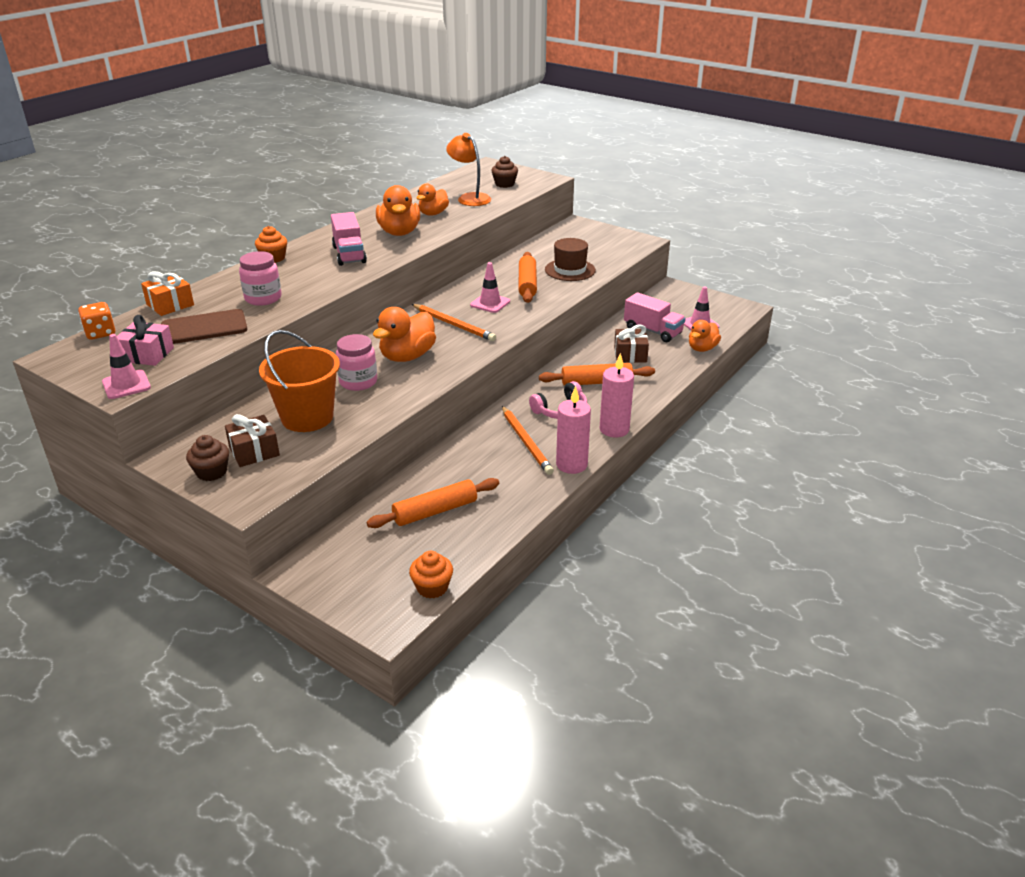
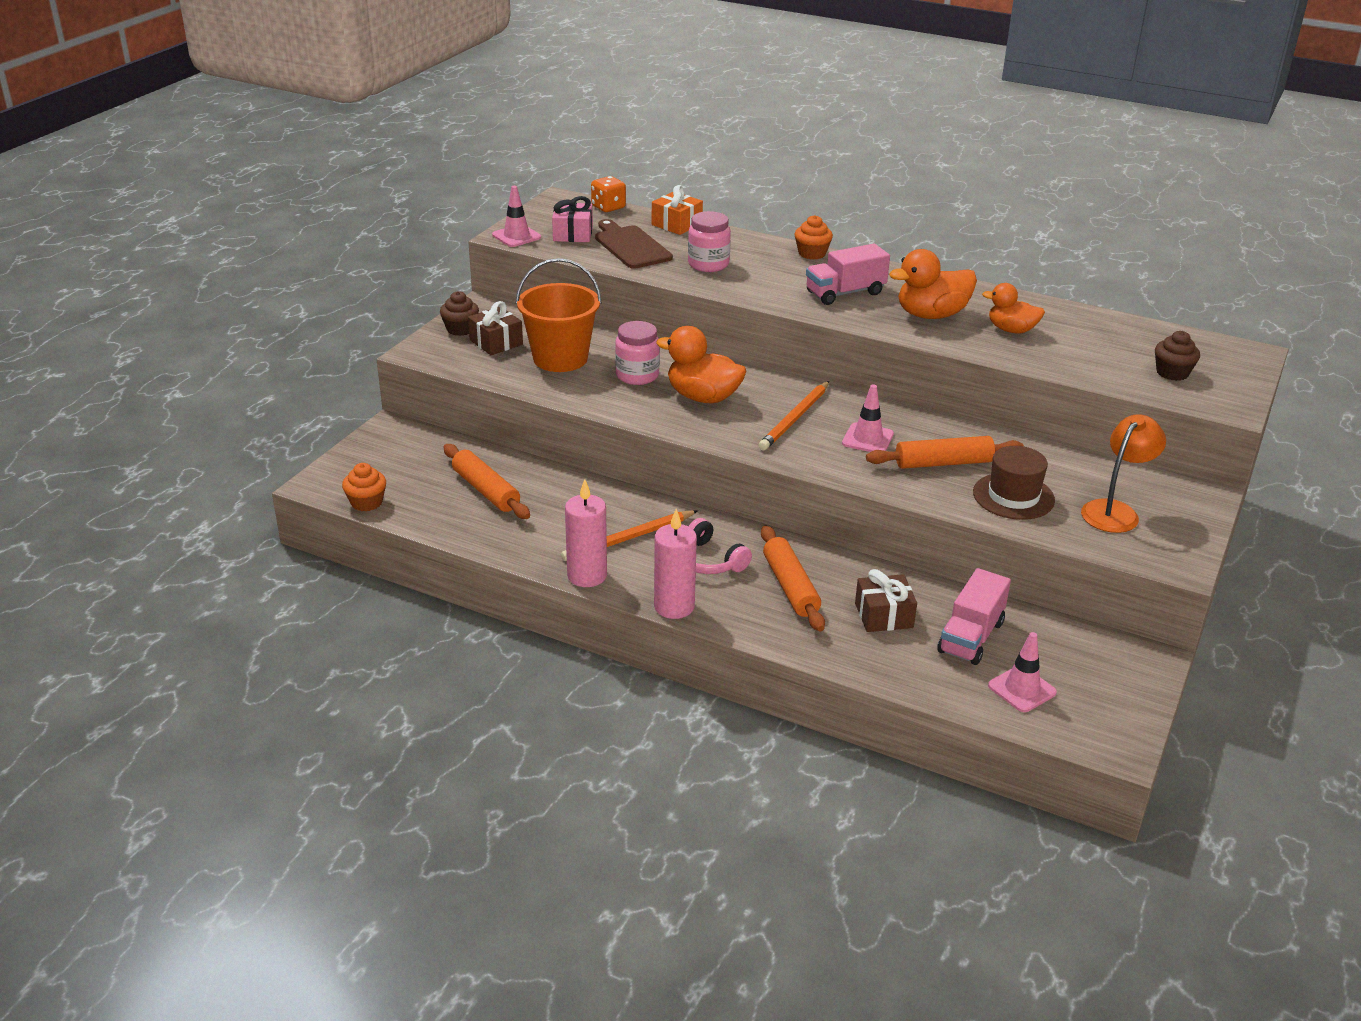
camera: 80 degrees right, 0 degrees up
(469, 198) = (1091, 350): orange lamp -> orange lamp (1115, 511)
(702, 348) = (937, 691): orange duck -> none

